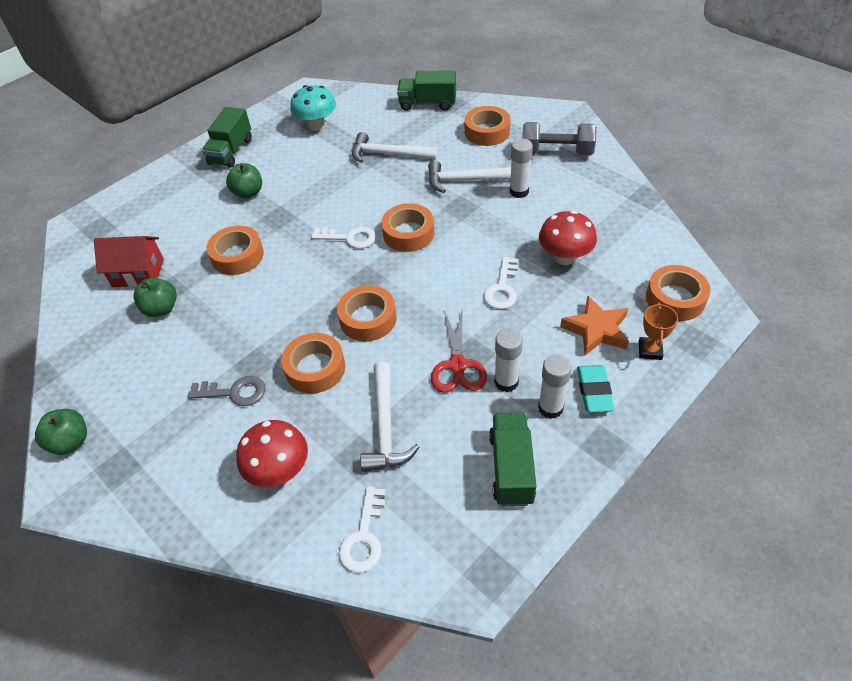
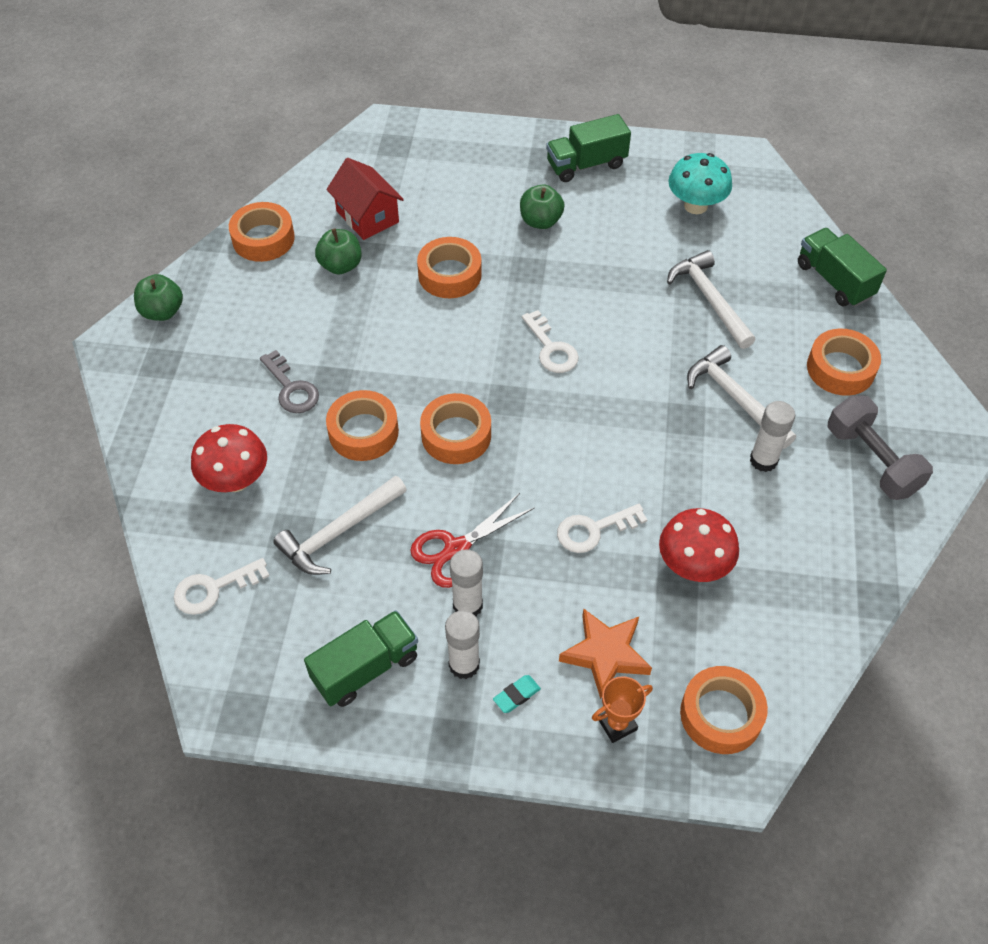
camera: 50 degrees right, 5 degrees up
(408, 233) = (602, 395): orange tape -> orange tape (263, 239)
(594, 391) = (516, 695): turquoise eraser -> turquoise eraser, size x0.60

